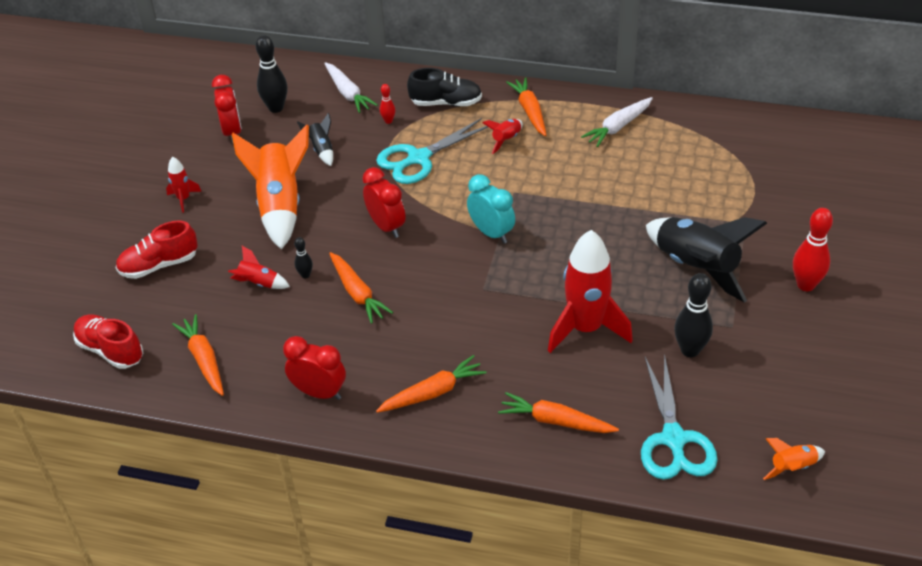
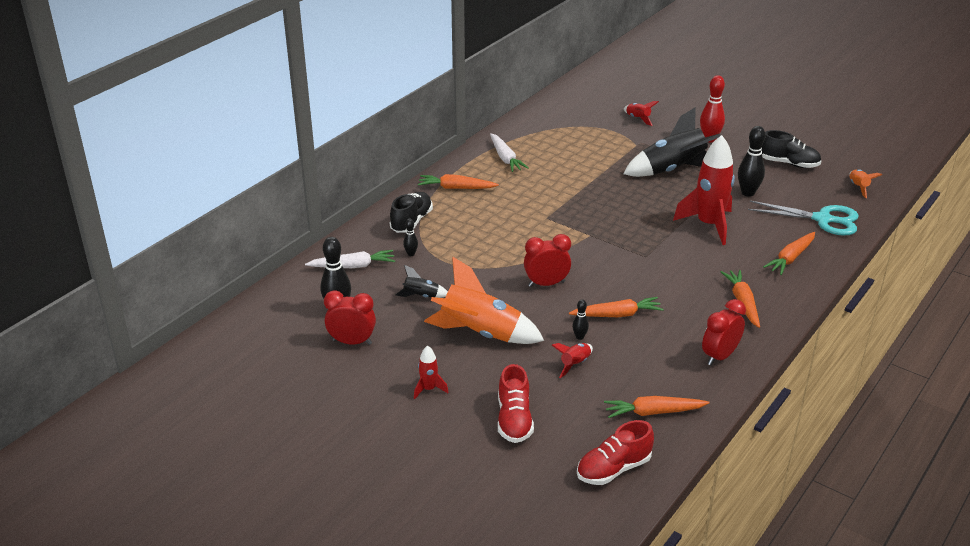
camera: 70 degrees left, 10 degrees down
(388, 121) = (411, 254): red bowling pin -> black bowling pin
(418, 158) = (472, 250): turquoise scissors -> none
(491, 233) = (586, 238): turquoise clock -> none
(506, 140) = (482, 206): red rocket -> red rocket (638, 118)
(802, 378) = (789, 163): none -> black shoe

